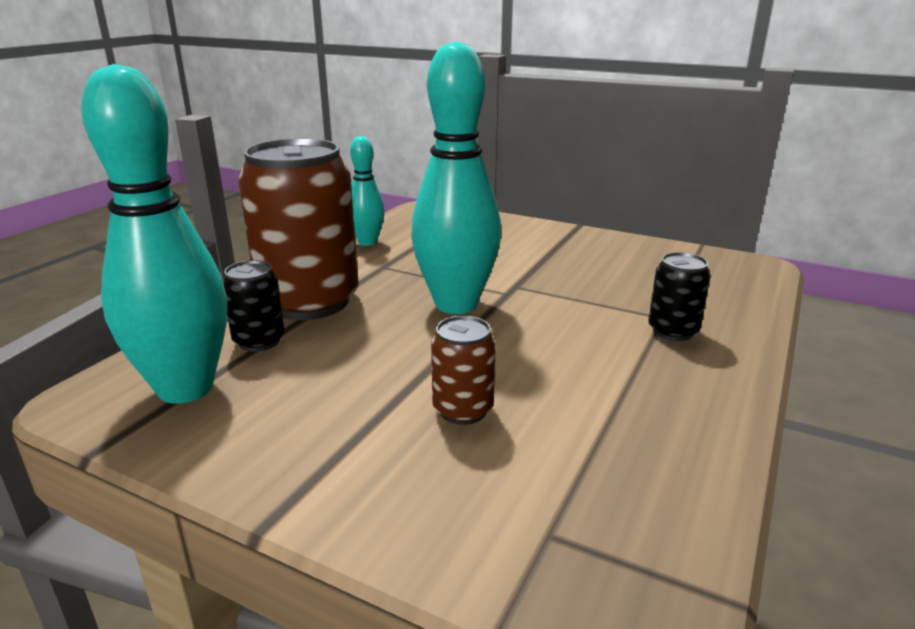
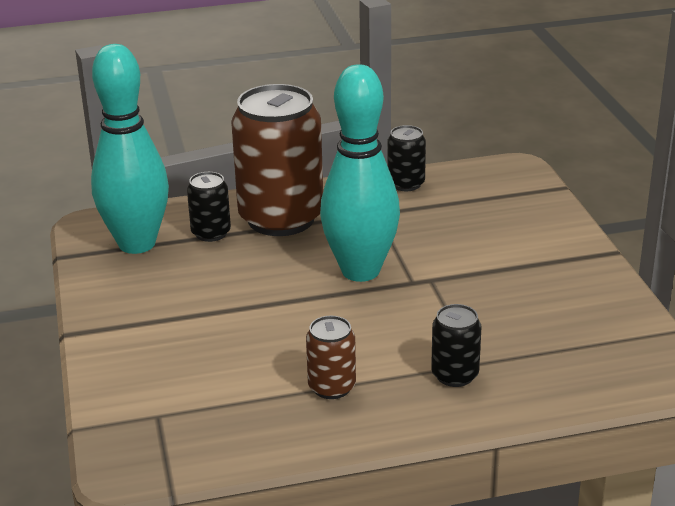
camera: 50 degrees right, 5 degrees up
(367, 242) = (406, 184): turquoise bowling pin -> black can
(463, 410) = (232, 338): brown can -> brown can (332, 387)

